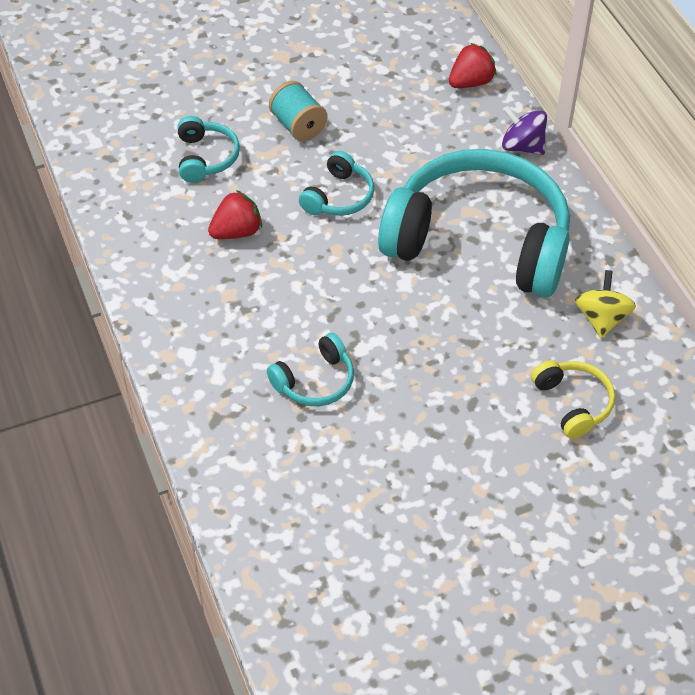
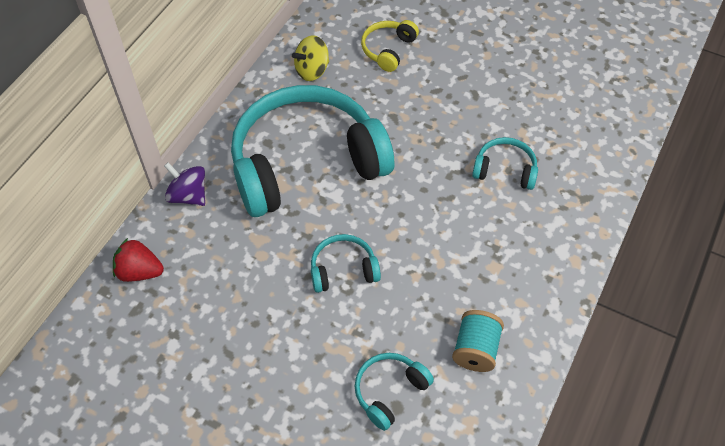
camera: 130 degrees left, 5 degrees up
(236, 232) = (439, 307): red strawberry -> none
(298, 126) = (294, 354): turquoise spool -> turquoise spool (475, 349)
(479, 241) = (306, 163): turquoise headphones -> turquoise headphones turned 90 degrees clockwise
(522, 146) = (188, 195): purple spinning top -> purple spinning top turned 135 degrees clockwise

